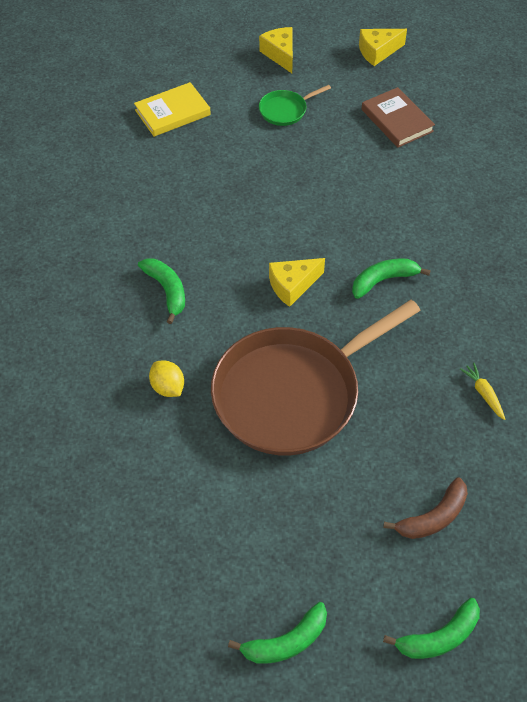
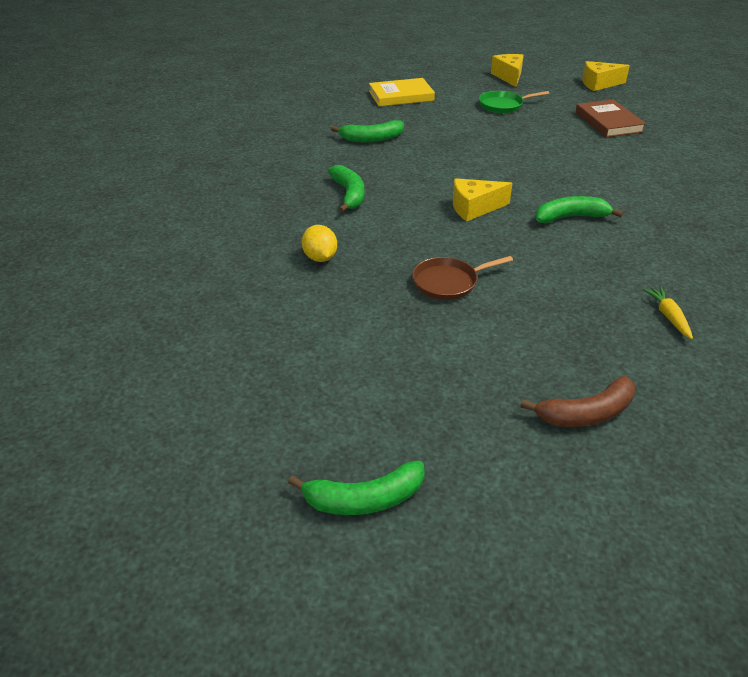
camera: 15 degrees right, 15 degrees down
(292, 394) = (448, 282): brown pan -> brown pan, size x0.41
(439, 637) = (569, 539): green banana -> green banana (371, 139)

